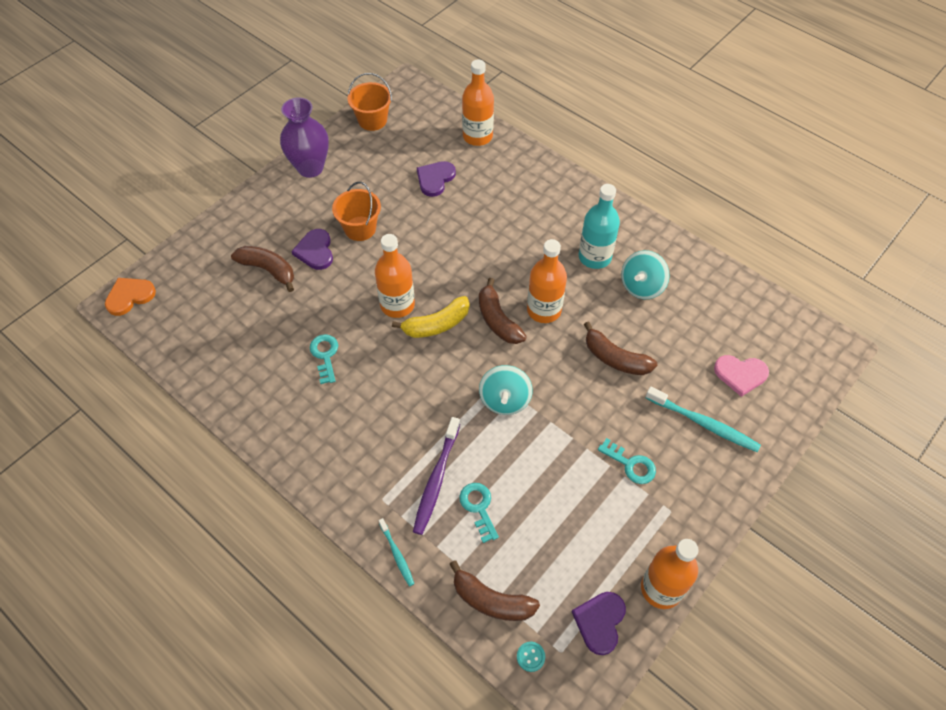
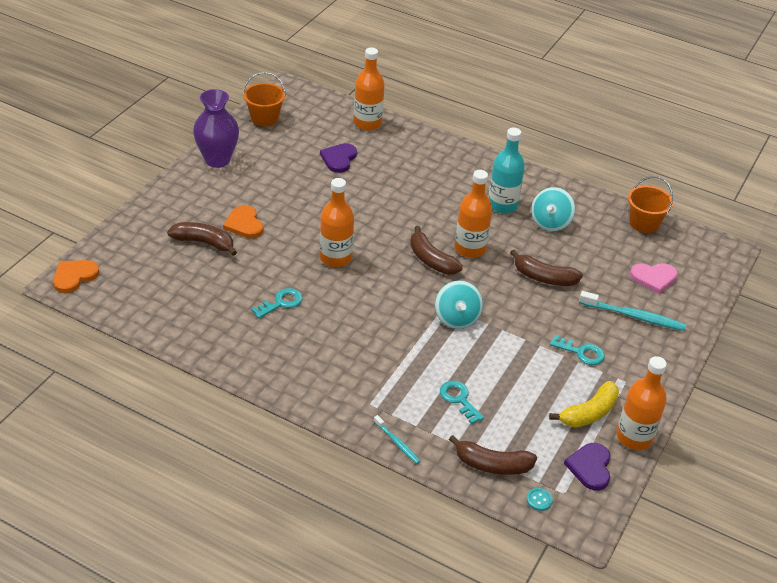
camera: 15 degrees left, 15 degrees down
(315, 251) = (244, 224): purple heart -> orange heart
(325, 355) = (281, 303): turquoise key -> turquoise key turned 75 degrees clockwise
(360, 228) = (281, 203): orange bucket -> orange bucket (644, 223)
(436, 325) = (377, 269): yellow banana -> yellow banana (589, 413)
(436, 480) = (414, 384): purple toothbrush -> none

